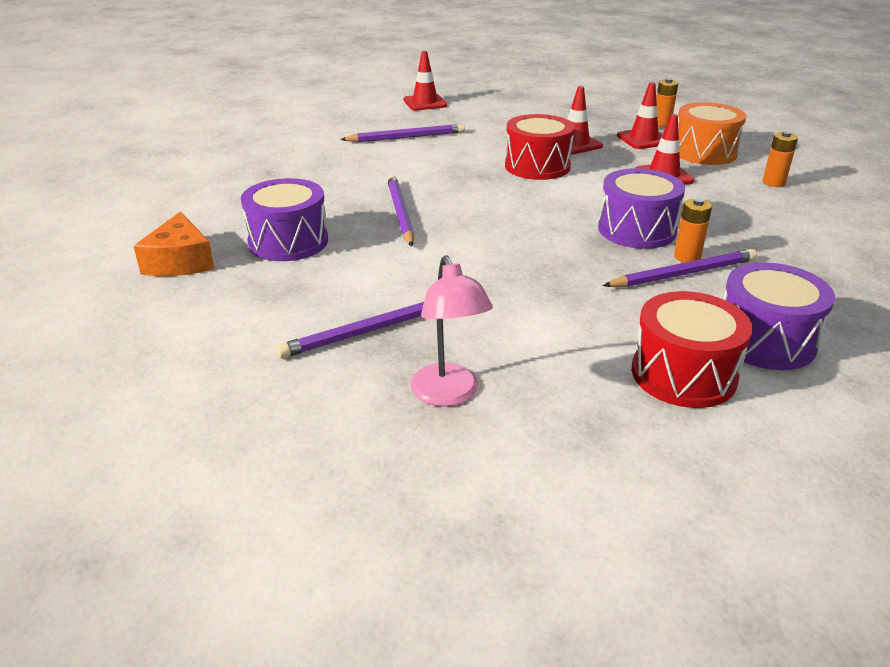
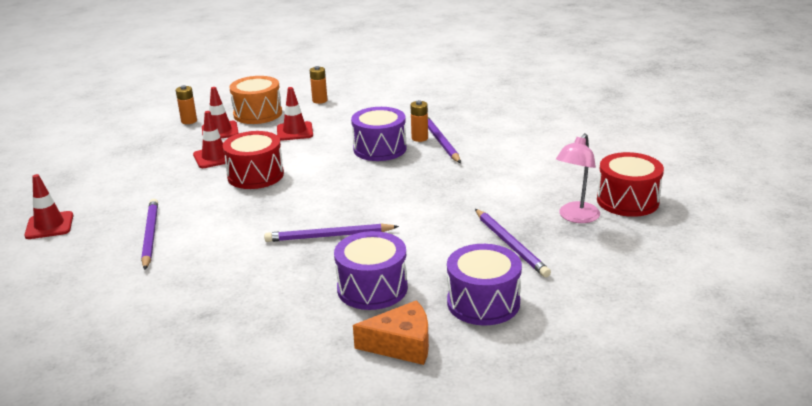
camera: 85 degrees left, 5 degrees down
(449, 395) = (575, 217): pink lamp -> pink lamp turned 135 degrees clockwise
(683, 374) = (545, 153): red drum -> red drum (627, 201)
(764, 340) = (512, 130): purple drum -> purple drum (483, 302)

